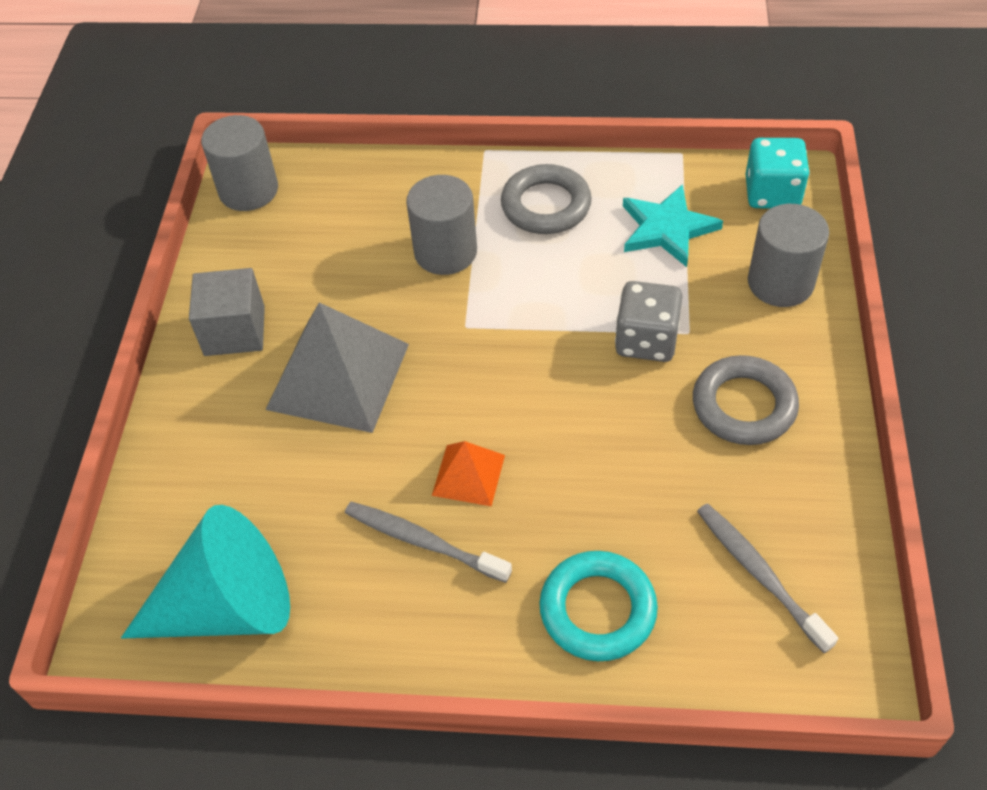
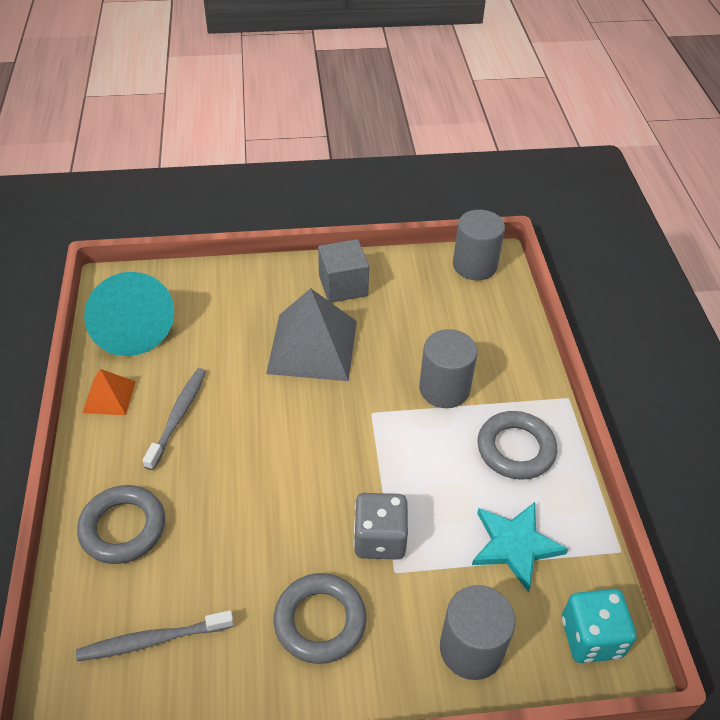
camera: 75 degrees right, 5 degrees down
(468, 475) = (234, 434): orange pyramid -> orange pyramid (109, 396)
(597, 610) = (123, 528): turquoise ring -> grey ring
(759, 574) = (152, 640): grey toothbrush -> grey toothbrush turned 150 degrees counterclockwise

